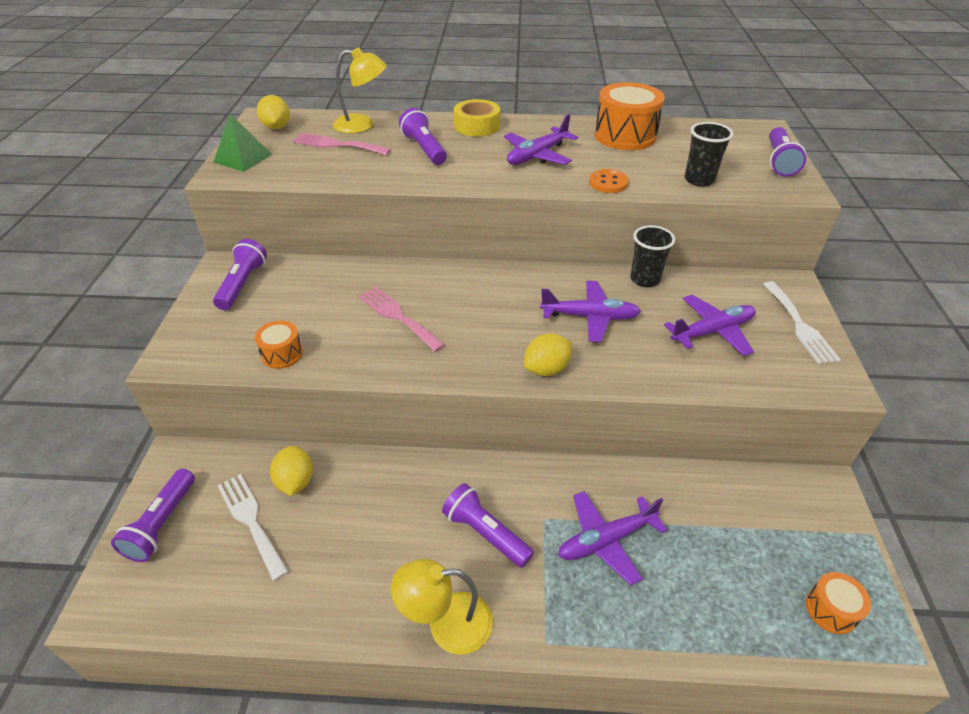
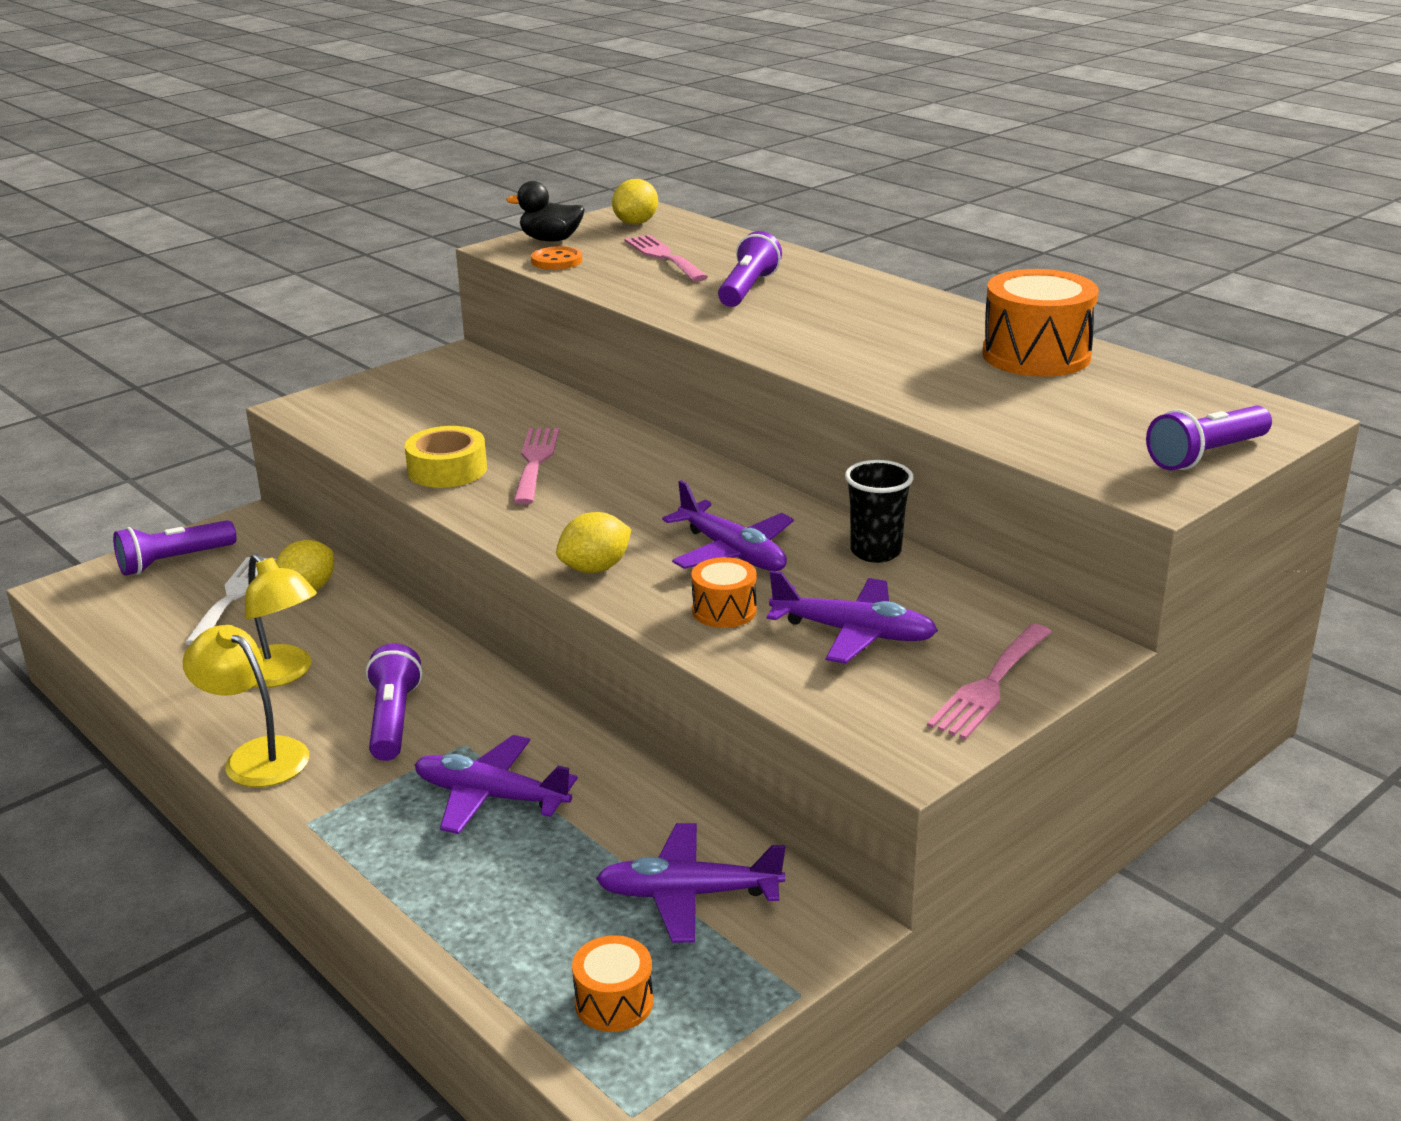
camera: 45 degrees right, 15 degrees down
(243, 158) = (551, 240): green pyramid -> black duck
(243, 284) = (447, 377): purple flashlight -> none
(282, 354) = (385, 443): orange drum -> orange drum (724, 610)
(362, 125) = (728, 247): yellow lamp -> yellow lamp (282, 674)
(477, 126) = (859, 287): yellow tape -> yellow tape (447, 469)
(537, 156) = (866, 336): purple plane -> purple plane (688, 894)
(546, 369) = (595, 568): yellow lemon -> yellow lemon turned 45 degrees counterclockwise
(608, 183) = (893, 389): orange button -> orange button (556, 261)
(699, 180) = (1026, 429): black cup -> none
(799, 325) = (990, 685): white fork -> pink fork

